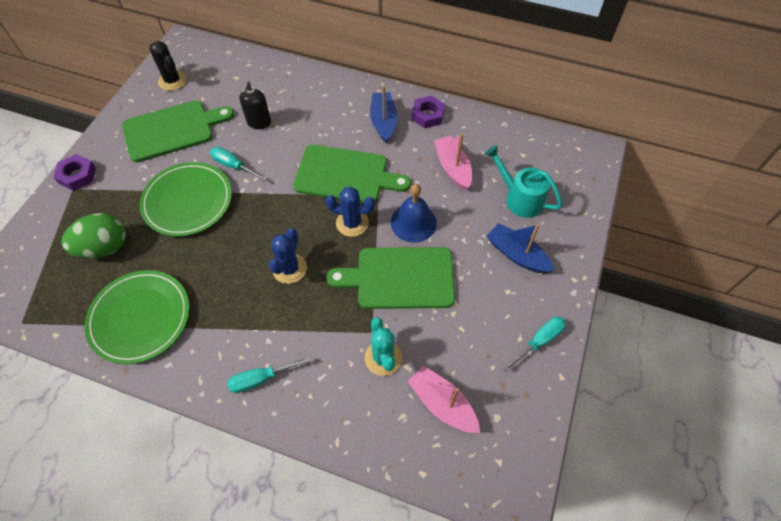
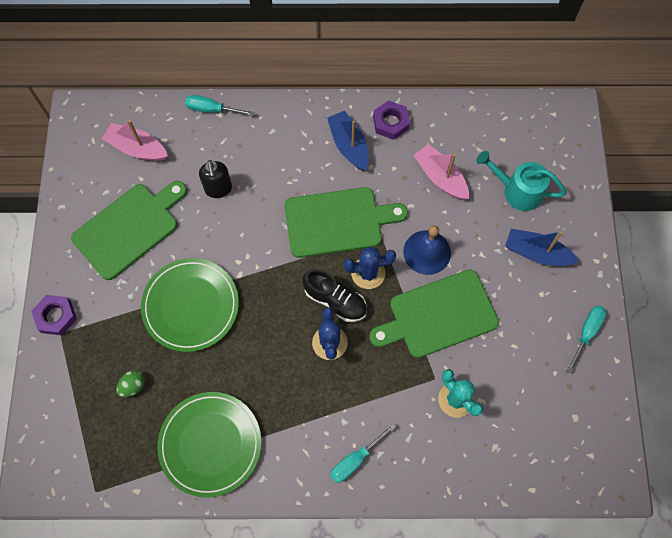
camera: 20 degrees left, 10 degrees up
(104, 248) = (133, 386): green egg -> green egg, size x0.50
(172, 81) = (95, 167): black cactus -> none
(233, 166) = (217, 249): turquoise screwdriver -> turquoise screwdriver (212, 109)
(312, 236) = (335, 300): none -> black shoe
(442, 404) = (525, 423): pink boat -> pink boat (137, 148)

